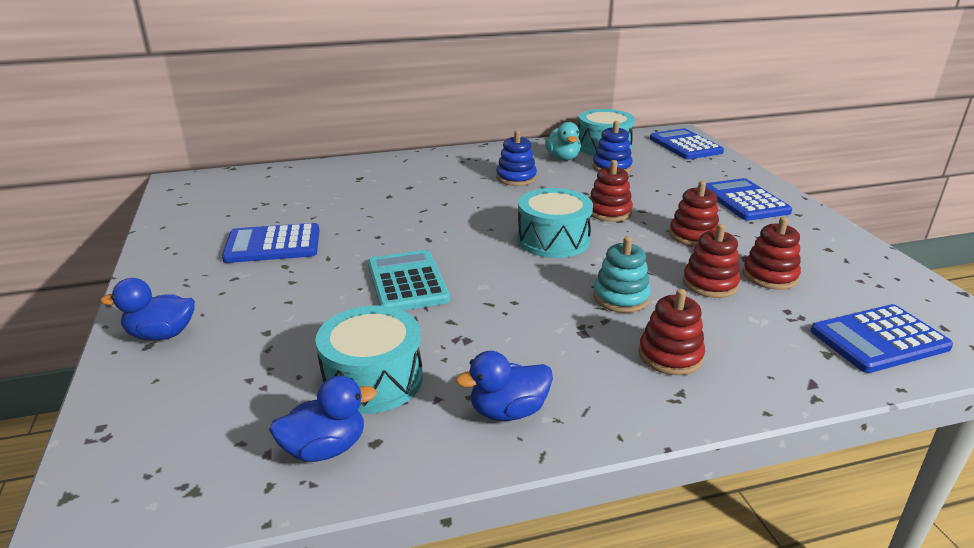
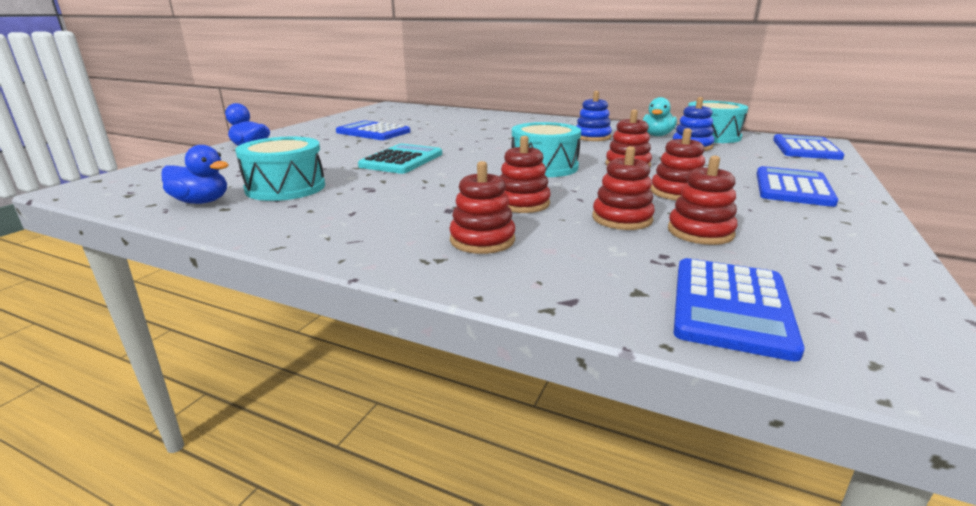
camera: 40 degrees right, 5 degrees down
(508, 411) = (312, 223): blue duck -> none
(621, 298) = (522, 203): turquoise stacking toy -> red stacking toy
(879, 339) = (731, 307): blue calculator -> blue calculator turned 90 degrees counterclockwise

